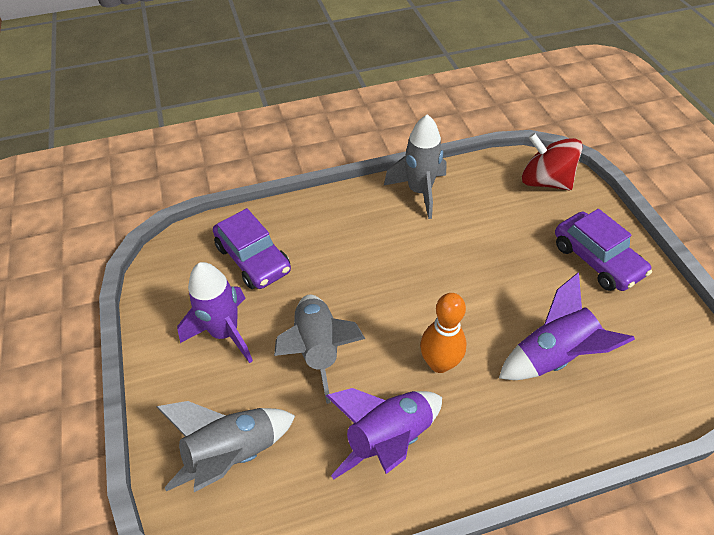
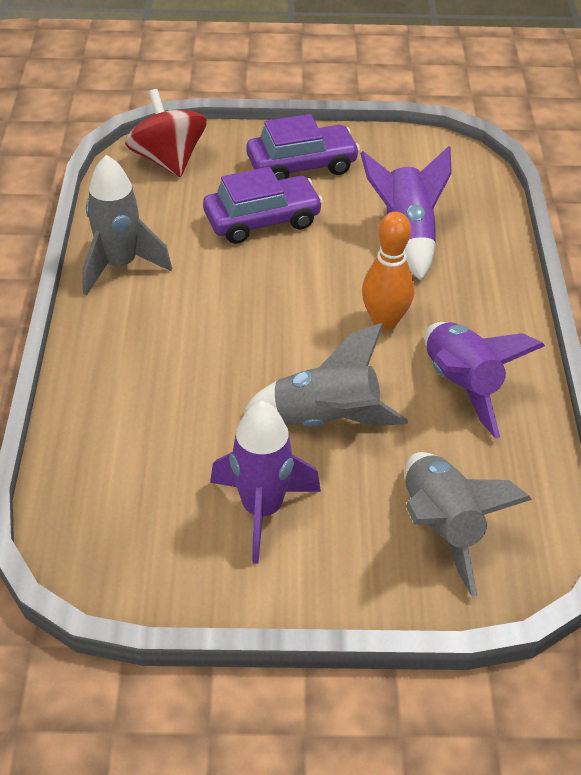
camera: 75 degrees left, 5 degrees down
(253, 258) = (146, 458): purple car -> purple car (262, 220)
(545, 181) = (168, 160): red spinning top -> red spinning top turned 105 degrees clockwise

